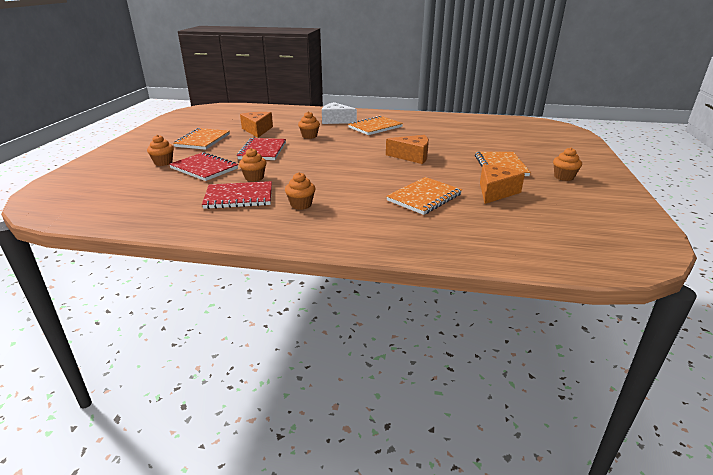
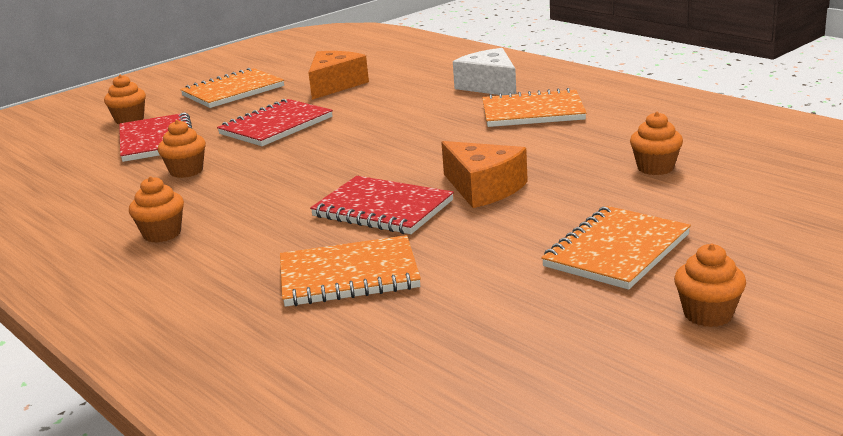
camera: 40 degrees right, 5 degrees down
(239, 197) = (115, 199): red notebook -> red notebook (382, 209)
(309, 136) = (390, 111): orange cupcake -> orange cupcake (655, 168)
(495, 192) = (493, 303): orange cheese -> none

